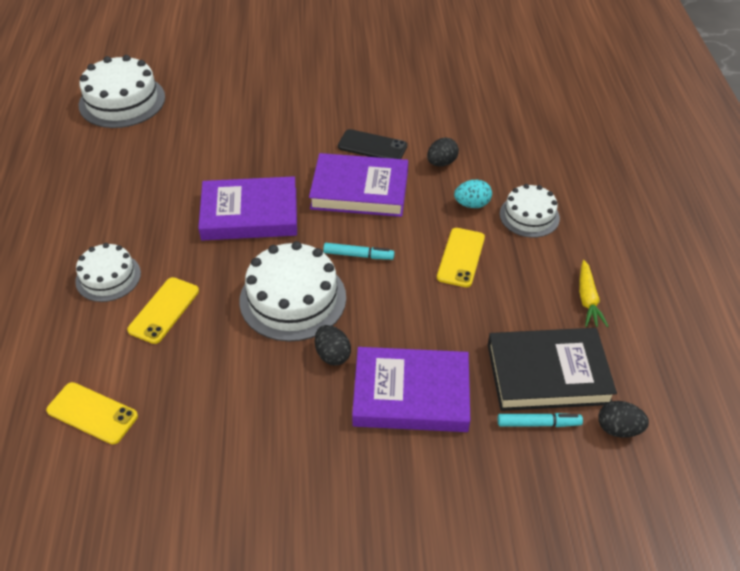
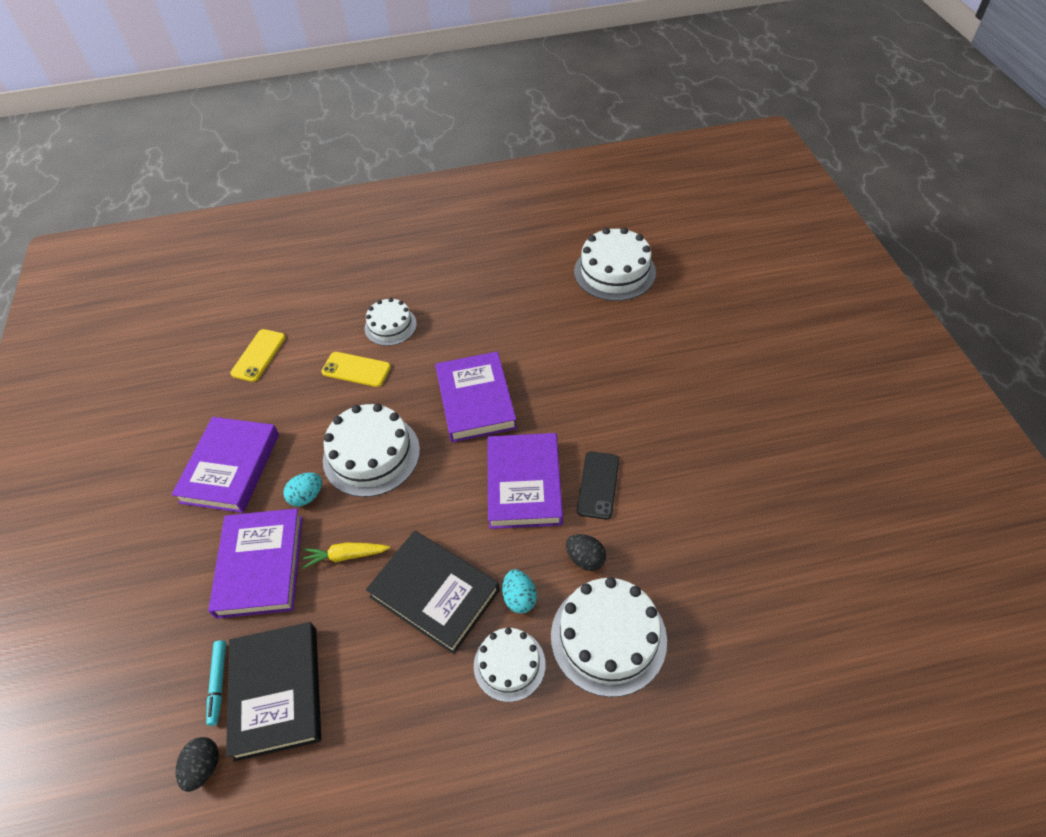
camera: 85 degrees right, 5 degrees up
(271, 433) = (230, 467): none -> purple book
(332, 355) = (307, 496): black egg -> turquoise egg
(358, 255) = (429, 497): turquoise marker -> none
(461, 257) = (434, 593): yellow phone -> black book
(510, 160) = (608, 637): none -> white cake
(587, 299) = (379, 736): yellow carrot -> yellow carrot (345, 556)

